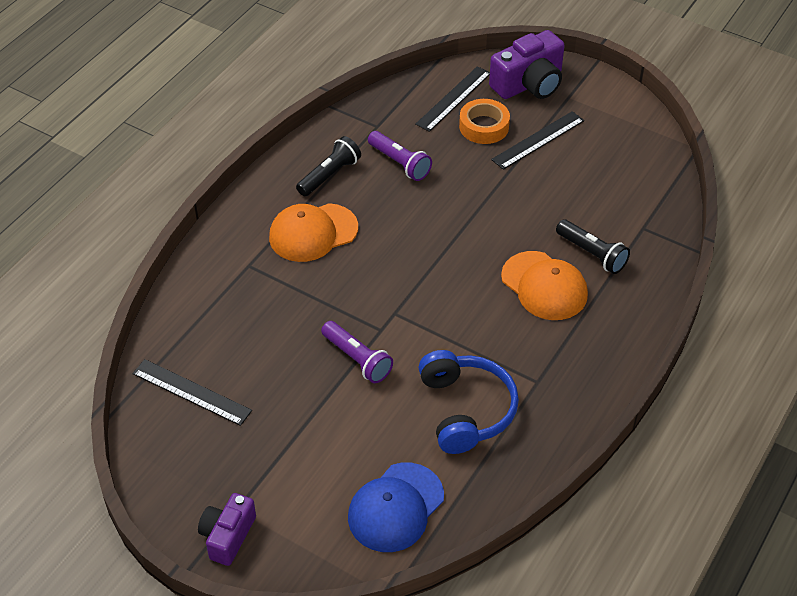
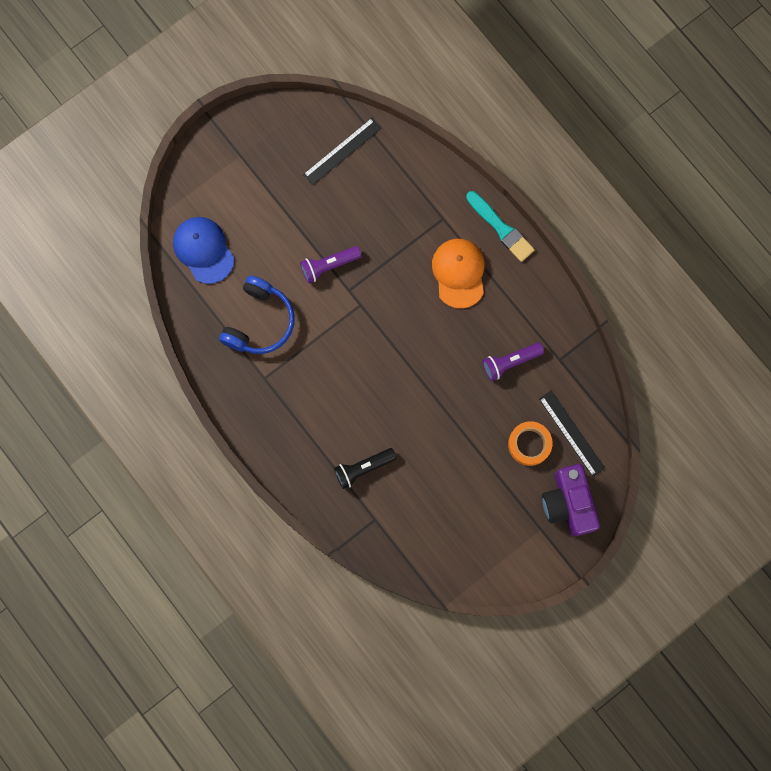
camera: 110 degrees right, 30 degrees up
(227, 536) = (223, 145): purple camera -> none
(241, 210) = (501, 228): none -> turquoise brush
(329, 175) = (516, 304): black flashlight -> none
(466, 410) = (260, 322): blue headphones -> blue headphones turned 75 degrees counterclockwise
(538, 140) = (498, 481): black ruler -> none
(544, 286) = (346, 419): orange cap -> none

